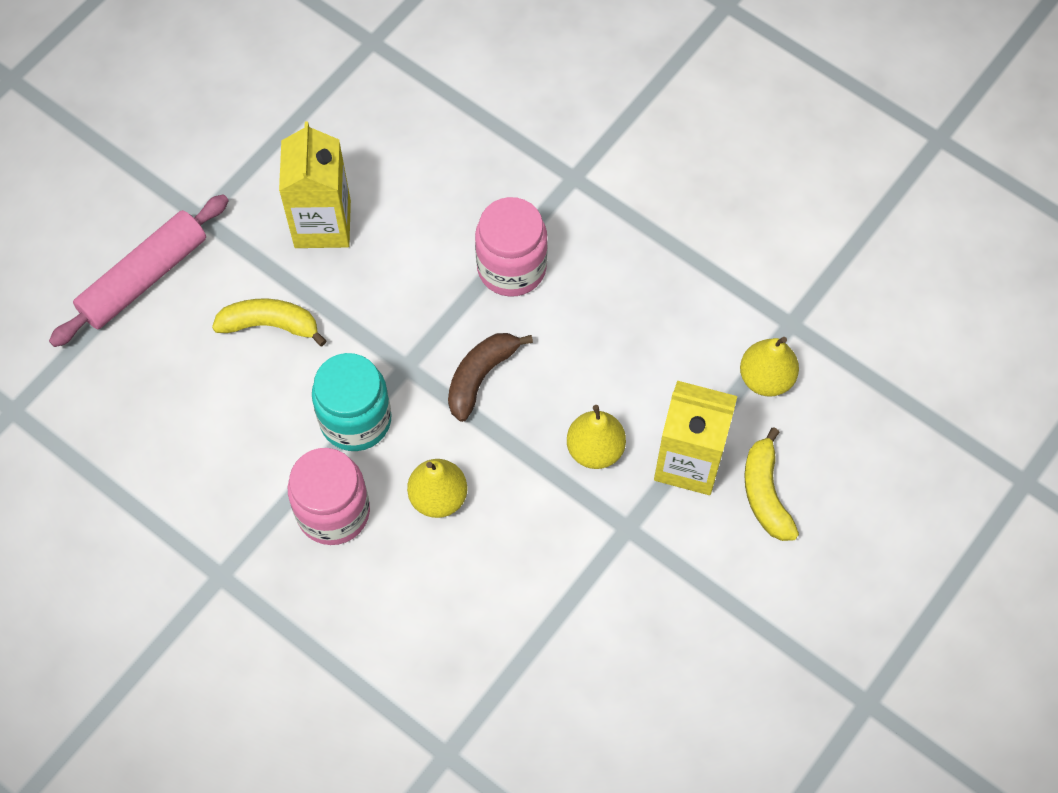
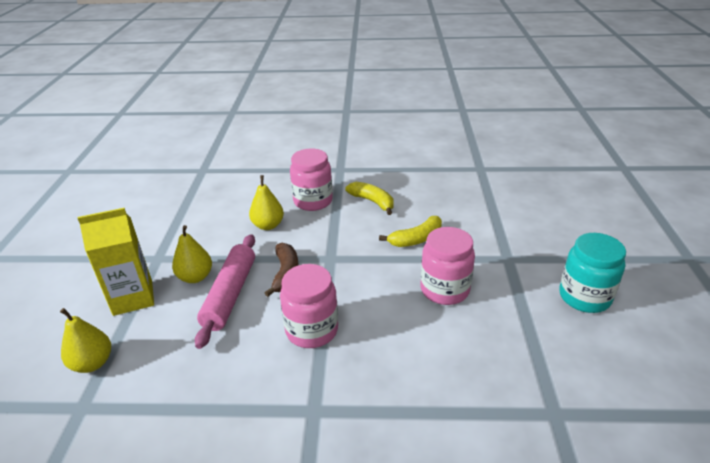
camera: 145 degrees right, 30 degrees down
(144, 278) = (496, 225): pink rolling pin -> pink rolling pin (230, 294)
(322, 224) = (444, 290): yellow carton -> pink jar
(355, 420) = (335, 230): turquoise jar -> turquoise jar (584, 297)
(765, 493) = (75, 307): yellow banana -> yellow banana (372, 202)

